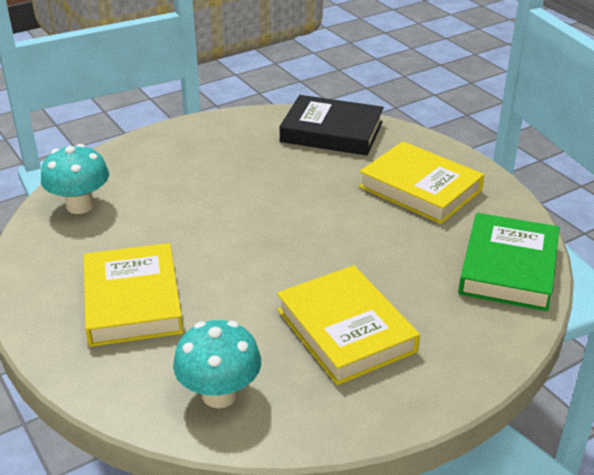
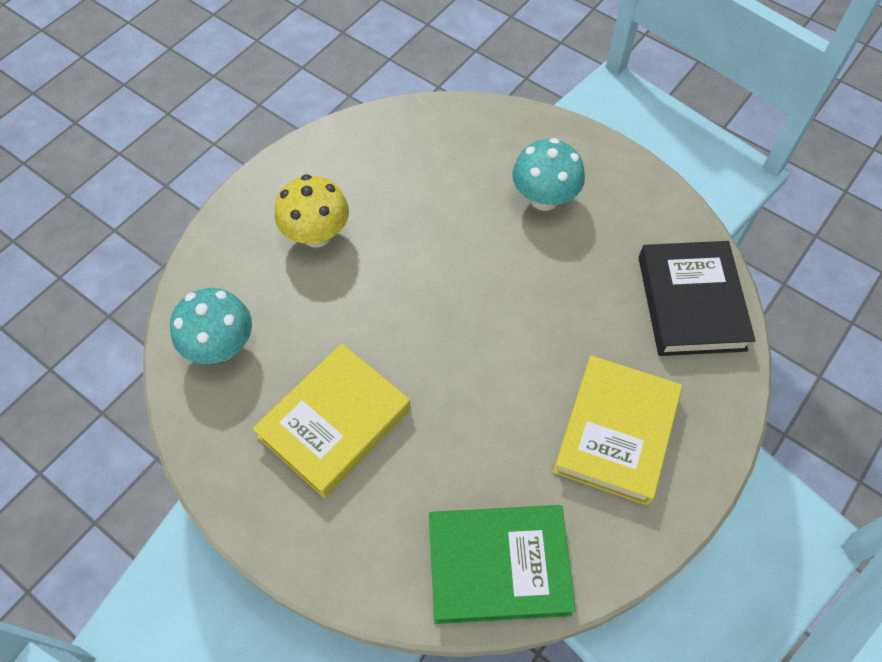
camera: 70 degrees right, 25 degrees up
(80, 205) = (437, 135): turquoise mushroom -> turquoise mushroom (544, 198)
(132, 301) = (317, 234): yellow book -> yellow mushroom

